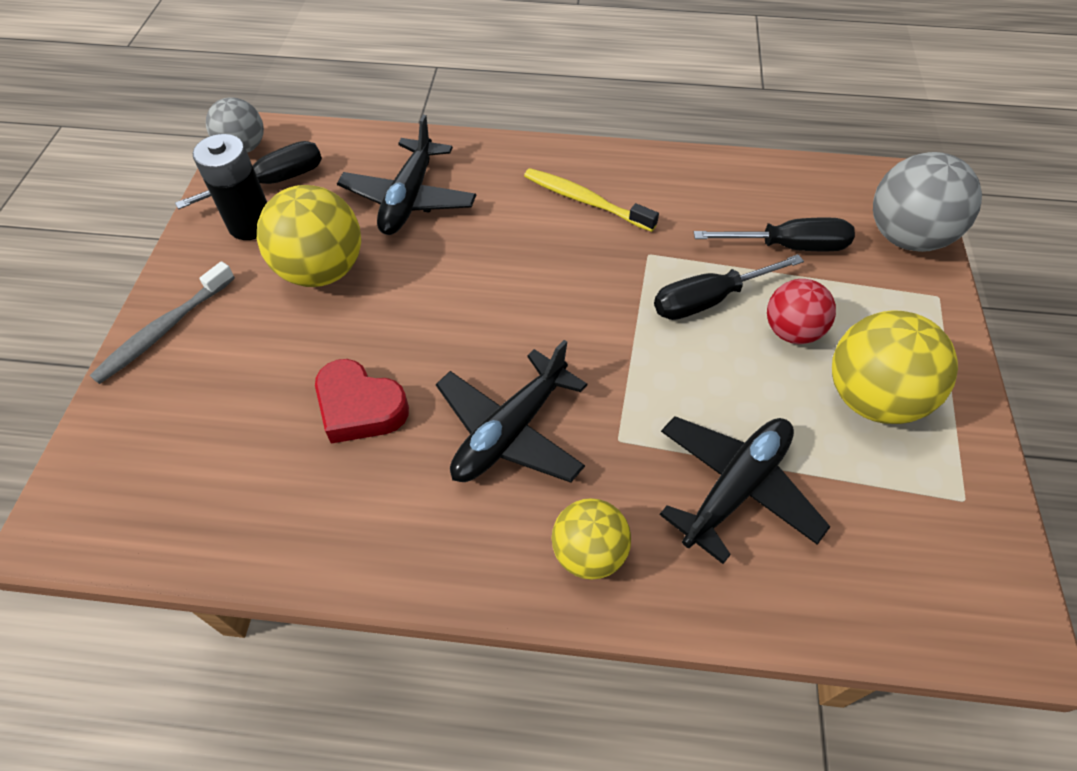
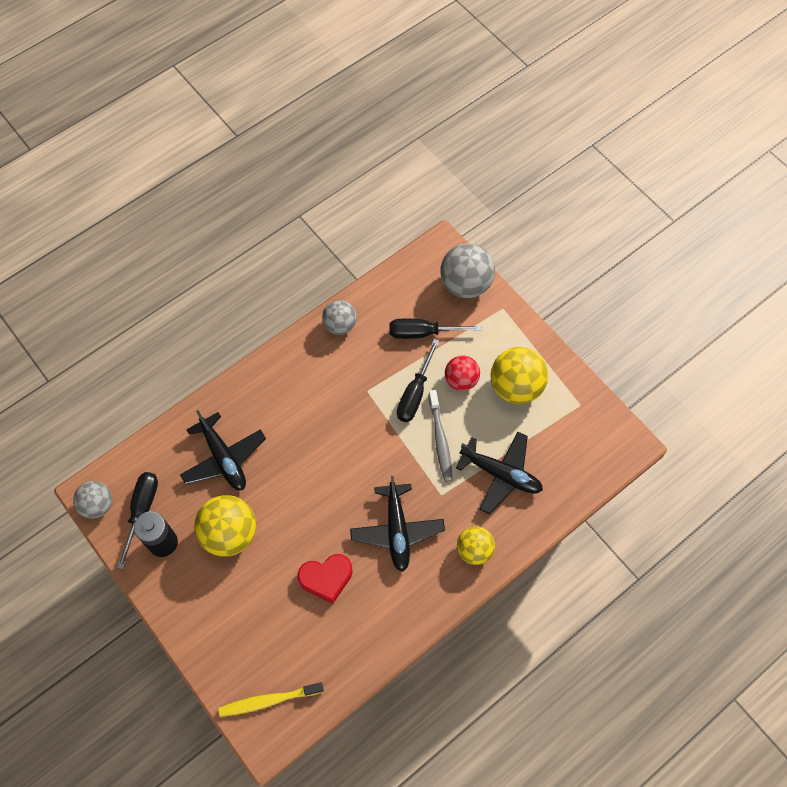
camera: 45 degrees left, 10 degrees up
(164, 330) = (195, 629): grey toothbrush -> grey toothbrush (440, 440)
(585, 201) = (309, 385): yellow toothbrush -> yellow toothbrush (268, 700)
(687, 172) = (340, 325): none -> grey ball
(735, 488) = (501, 474): black plane -> black plane turned 120 degrees clockwise
(788, 246) = (422, 333): black screwdriver -> black screwdriver turned 135 degrees counterclockwise

